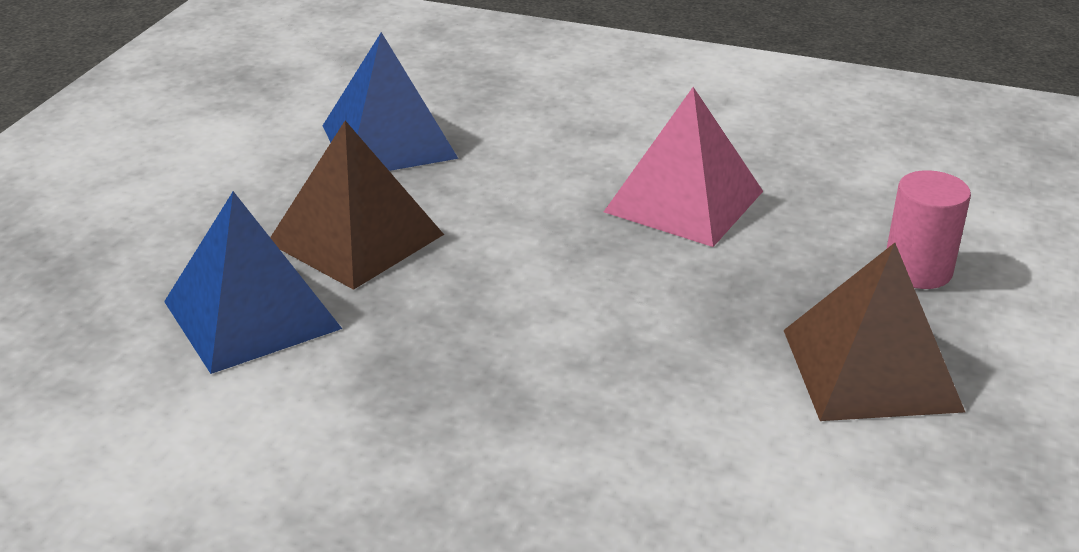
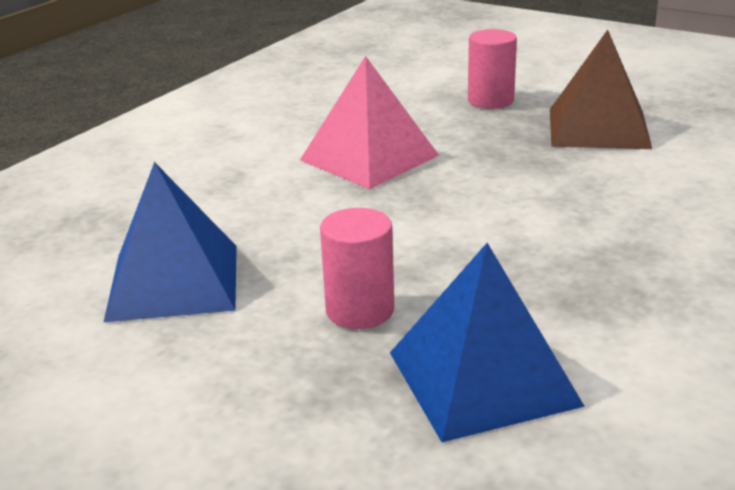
camera: 75 degrees left, 5 degrees down
(355, 238) = (360, 310): brown pyramid -> pink cylinder

